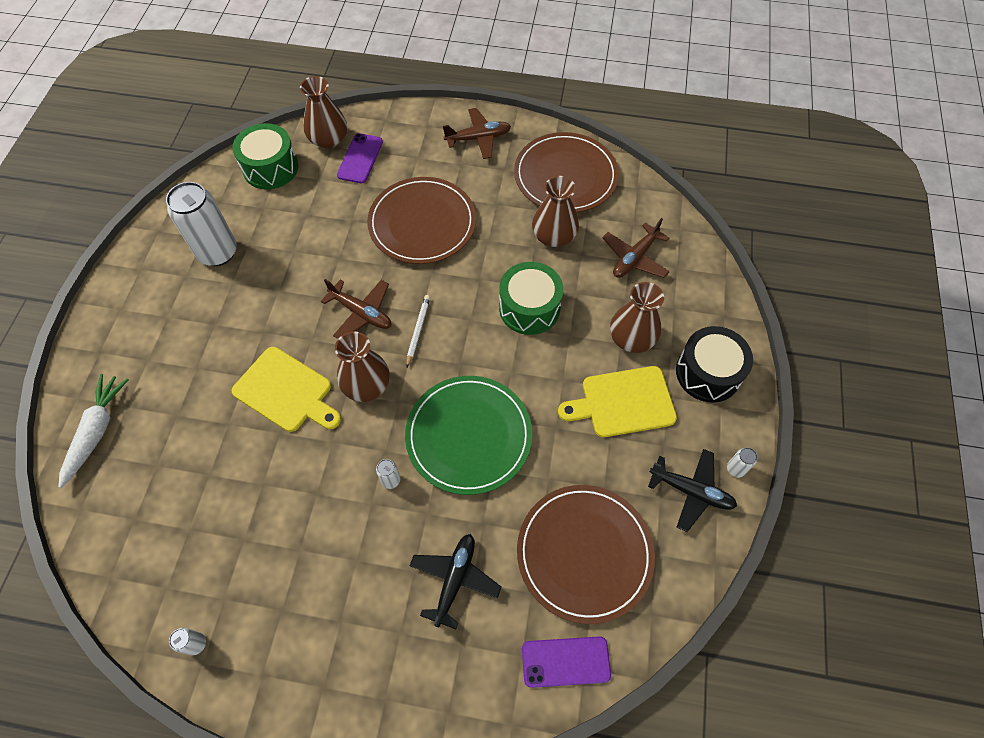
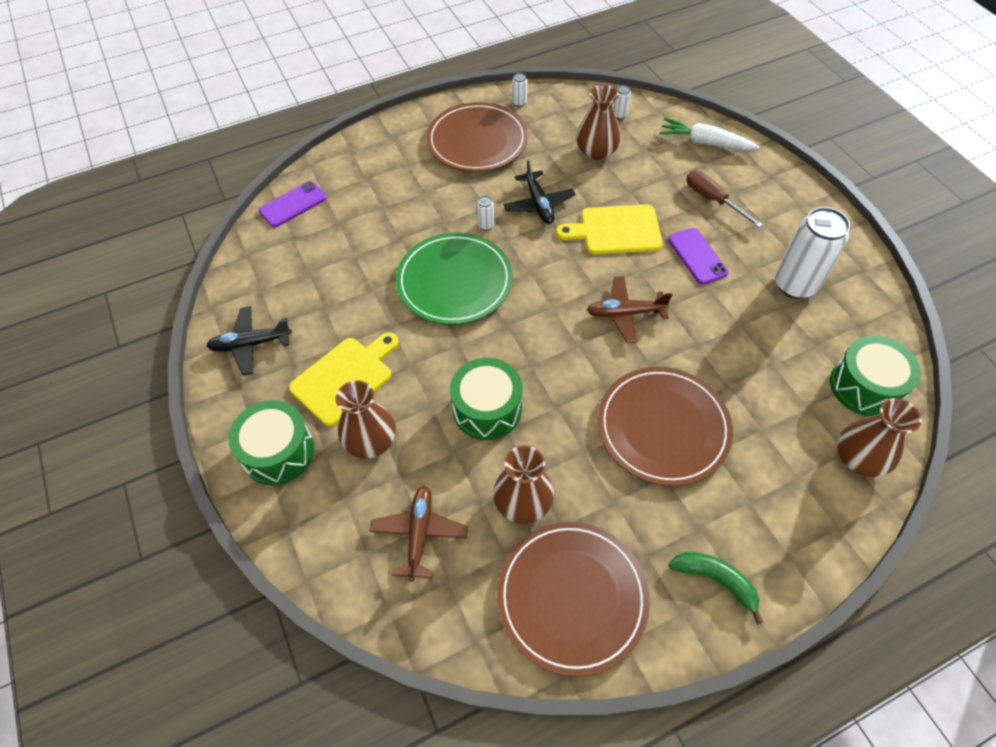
camera: 145 degrees right, 5 degrees down
(97, 431) = (705, 143): white carrot -> white carrot turned 135 degrees clockwise
(174, 364) = (713, 200): none -> brown screwdriver
(360, 158) = (802, 458): purple phone -> purple phone (697, 256)
(366, 385) = (563, 267): brown vase -> brown vase (596, 151)
(418, 330) = (565, 329): white pencil -> none
(454, 579) = (394, 202): black plane -> black plane (539, 204)
(478, 138) = (716, 580): brown plane -> green banana
(584, 553) = (314, 261): brown plate -> brown plate (477, 141)
(708, 373) = (278, 452): black drum -> green drum
(735, 469) = (219, 382): white can -> white can (619, 115)

